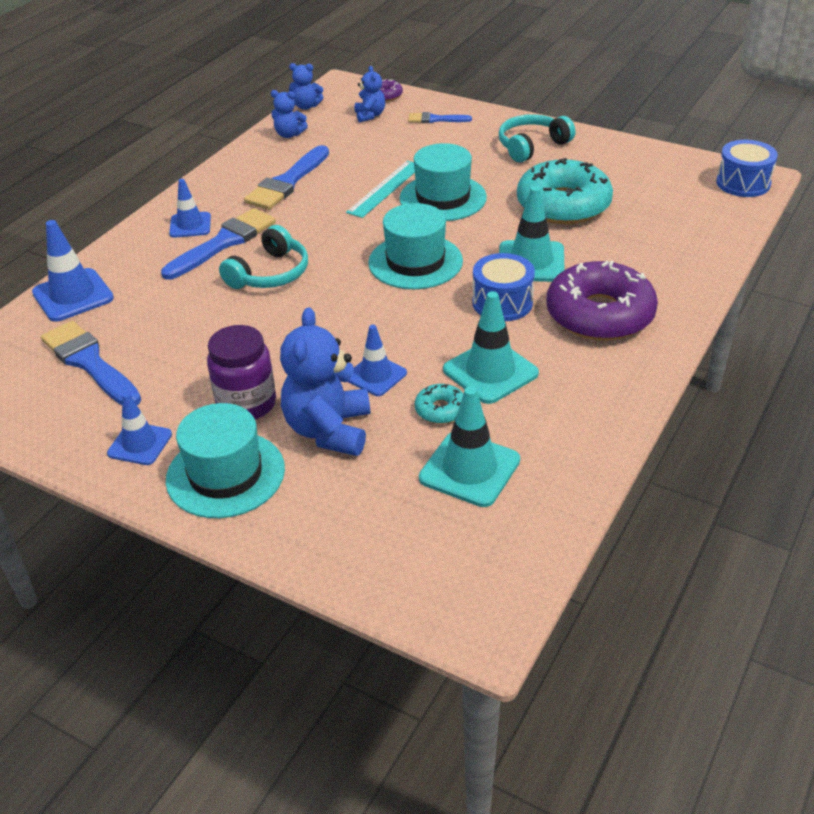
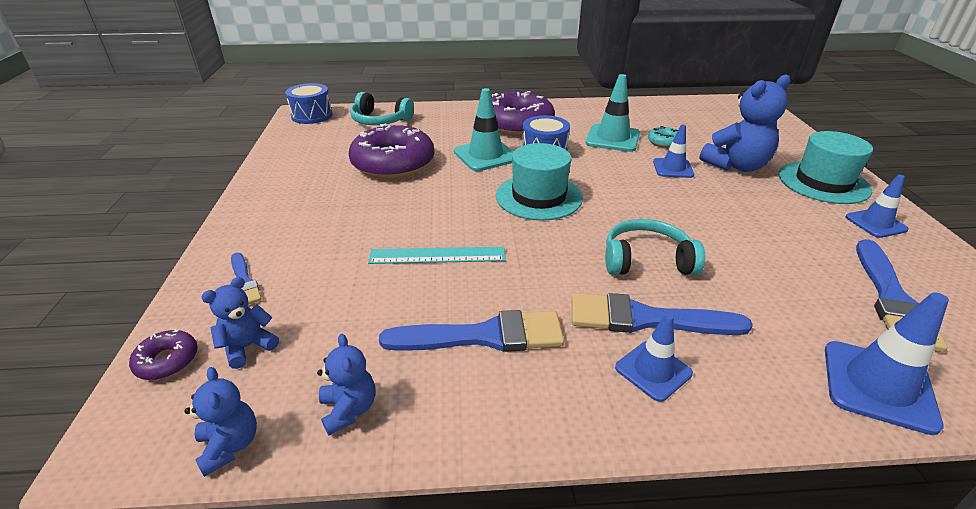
camera: 125 degrees left, 5 degrees down
(246, 404) = (773, 200): purple jar -> none
(443, 198) = (427, 217): turquoise hat -> none
(469, 469) = (687, 124): turquoise traffic cone -> none
(532, 146) = (291, 202): turquoise headphones -> turquoise headphones (380, 120)
(563, 205) = (393, 163): turquoise donut -> purple donut

